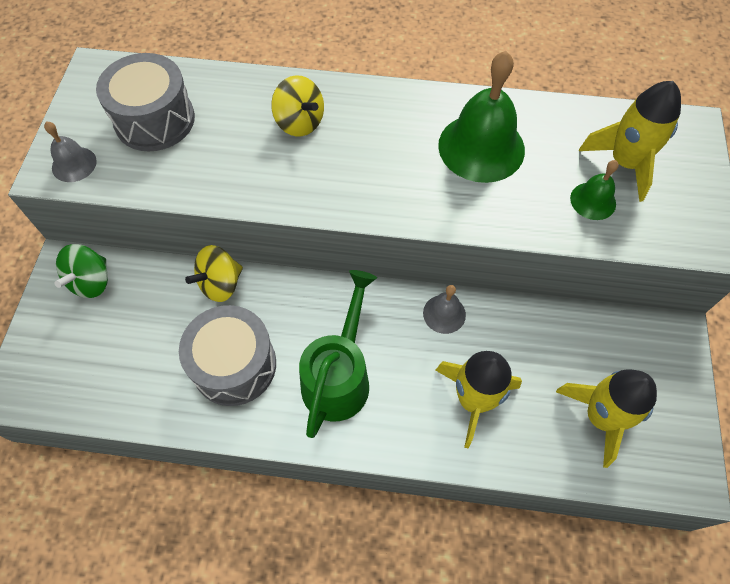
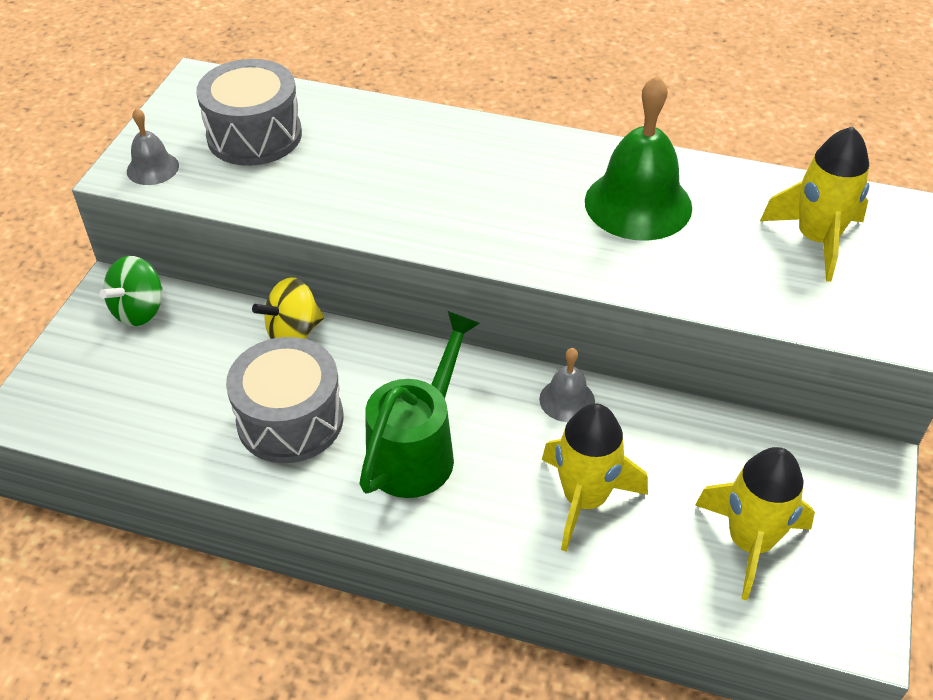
camera: 10 degrees right, 15 degrees down
(300, 122) = (423, 156): yellow spinning top -> none
(593, 201) = (766, 274): green bell -> none

